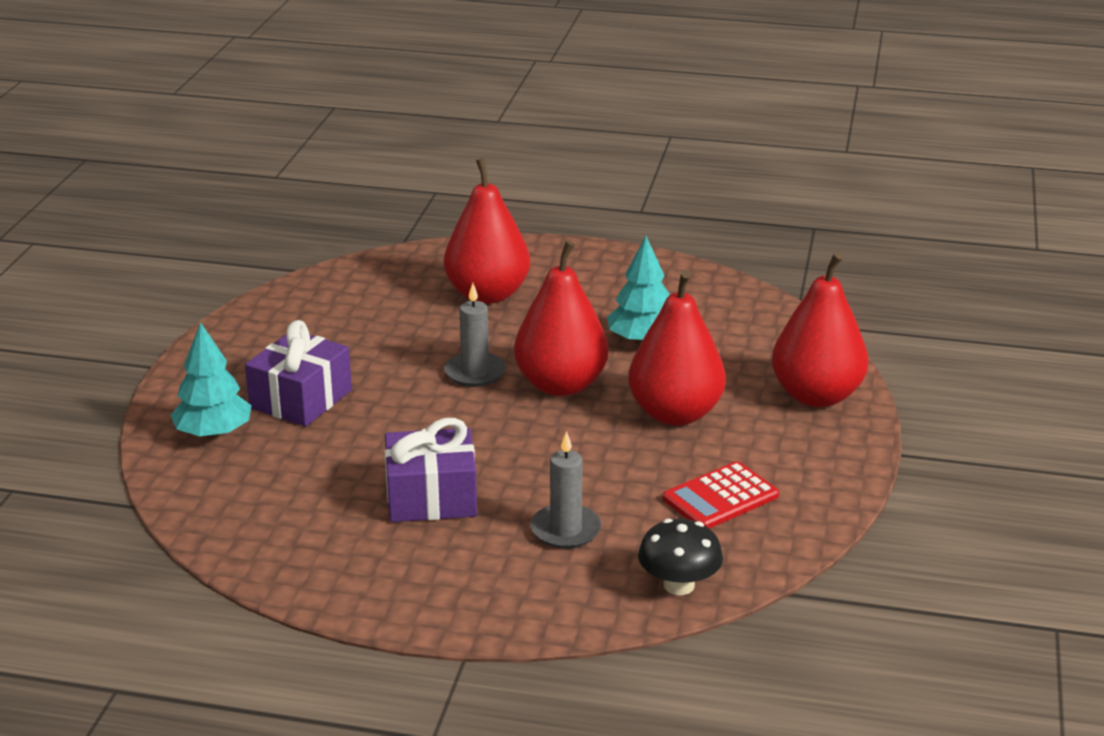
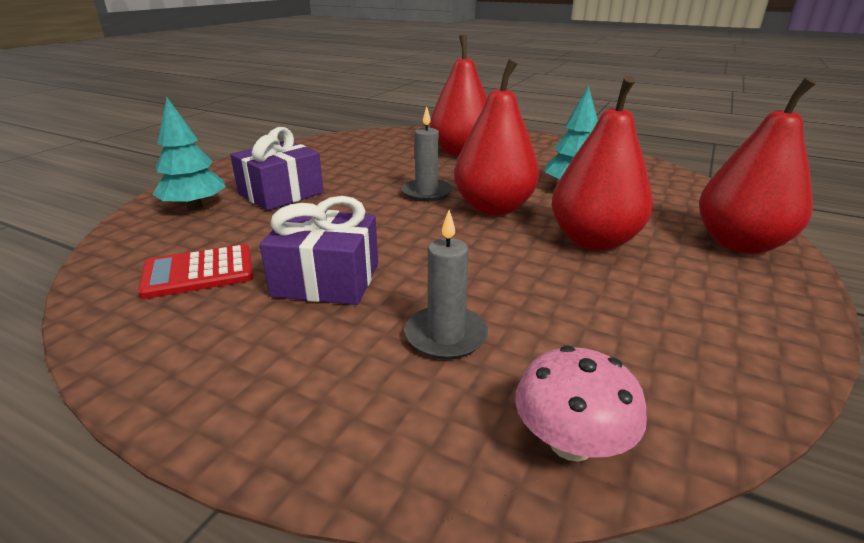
camera: 15 degrees right, 0 degrees up
(679, 585) = (571, 442): black mushroom -> pink mushroom
(720, 497) = (637, 327): red calculator -> red calculator (198, 272)

